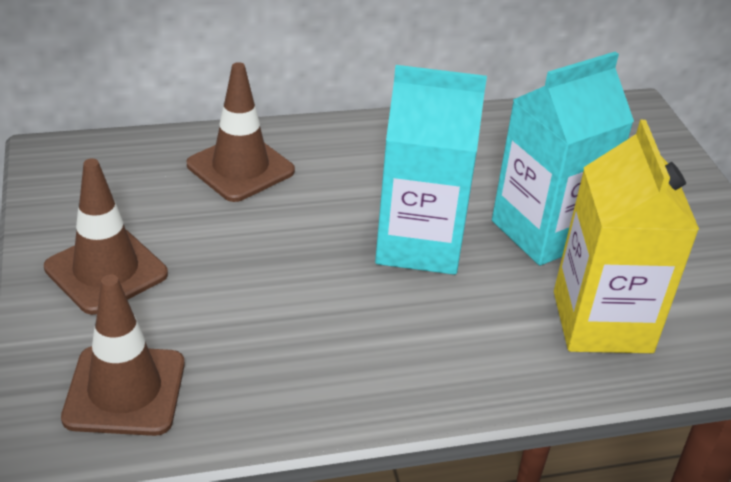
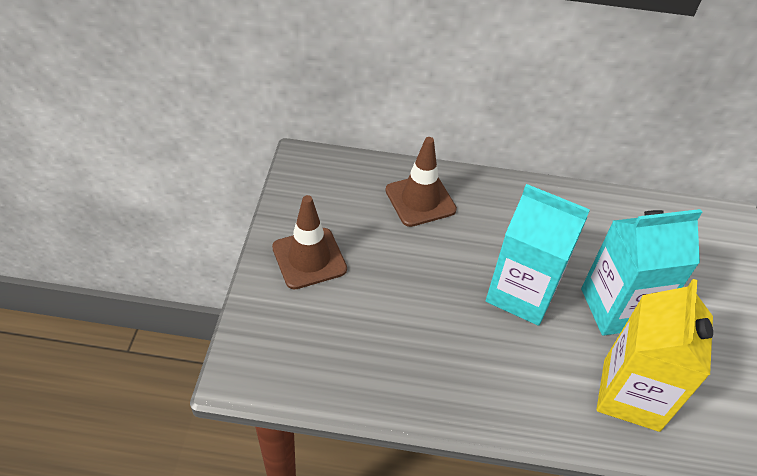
camera: 20 degrees right, 10 degrees up
(125, 391) = (293, 351): brown traffic cone -> none

